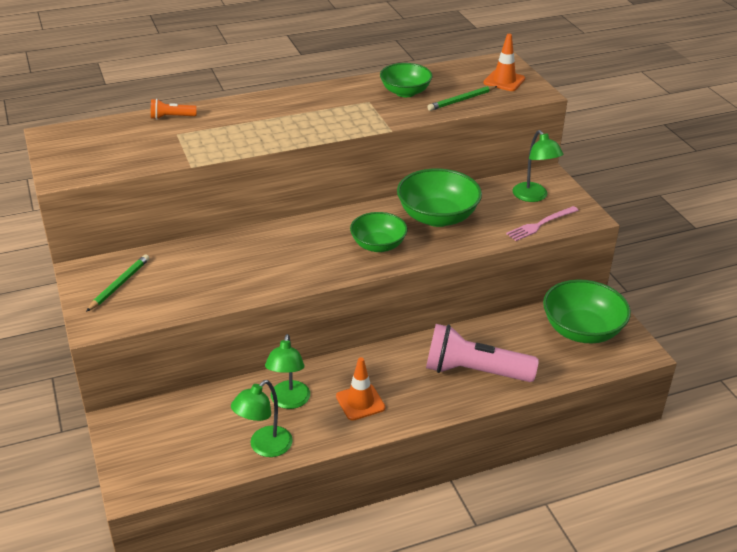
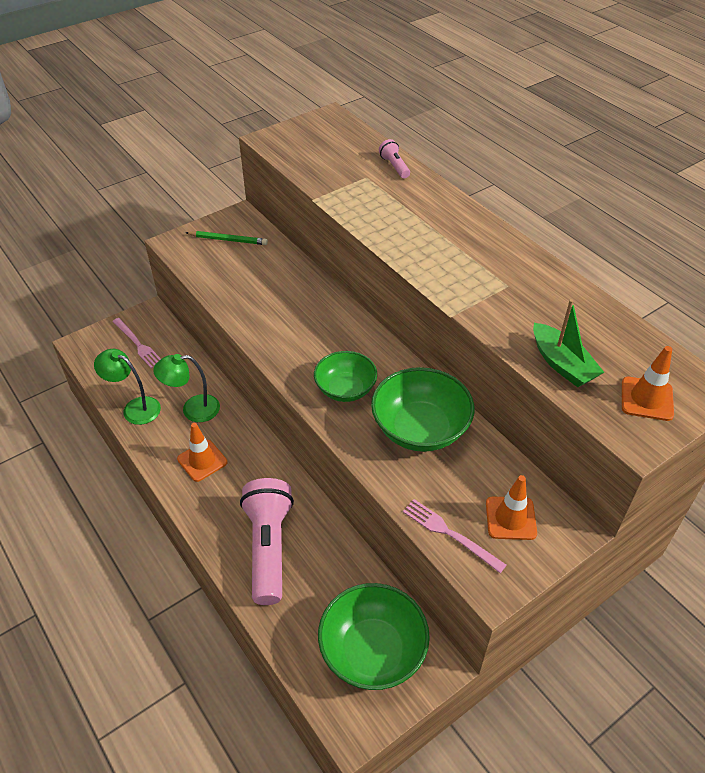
camera: 75 degrees right, 10 degrees up
(163, 437) = (137, 344): none -> pink fork
(172, 117) = (394, 166): orange flashlight -> pink flashlight
(405, 92) = (550, 311): green bowl -> none
(461, 100) = (562, 364): green pencil -> green boat
(533, 197) = (510, 518): green lamp -> orange traffic cone

